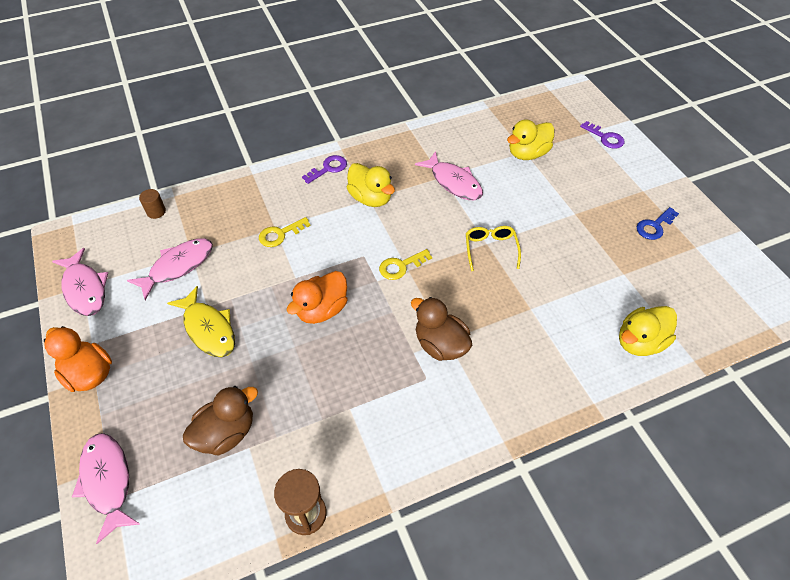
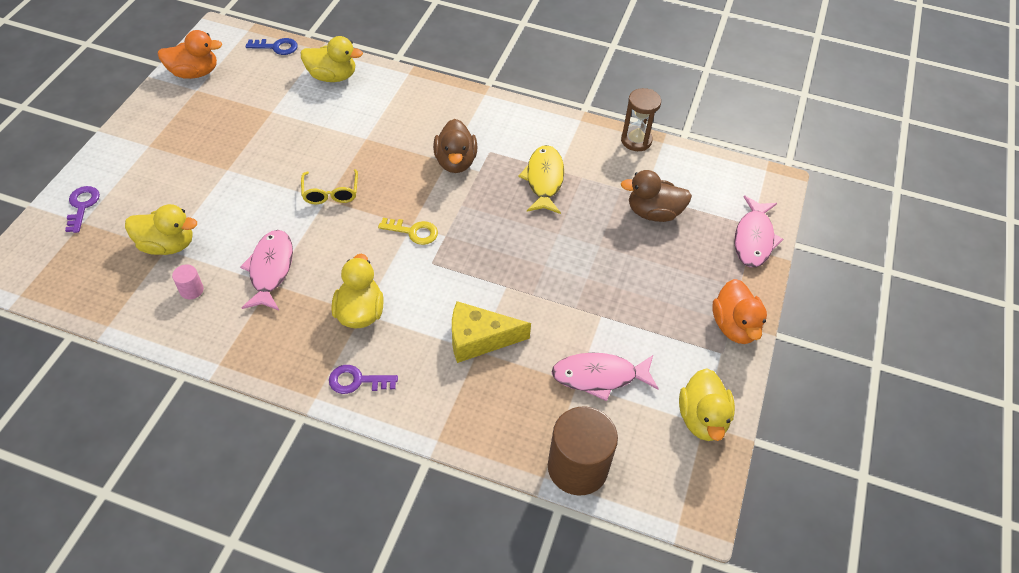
camera: 140 degrees left, 0 degrees up
(85, 289) = (702, 418): pink fish -> yellow duck
(156, 212) = (577, 467): brown cylinder -> brown cylinder, size x2.32
(208, 329) = (613, 295): yellow fish -> yellow fish (544, 180)
(280, 234) = (479, 339): yellow key -> yellow cheese
(322, 310) = (511, 244): orange duck -> orange duck (194, 73)
(477, 145) = (191, 290): none -> pink cylinder
(490, 249) = (331, 193): yellow glasses -> yellow glasses turned 45 degrees counterclockwise
(654, 226) = (194, 119): blue key -> blue key (276, 47)

